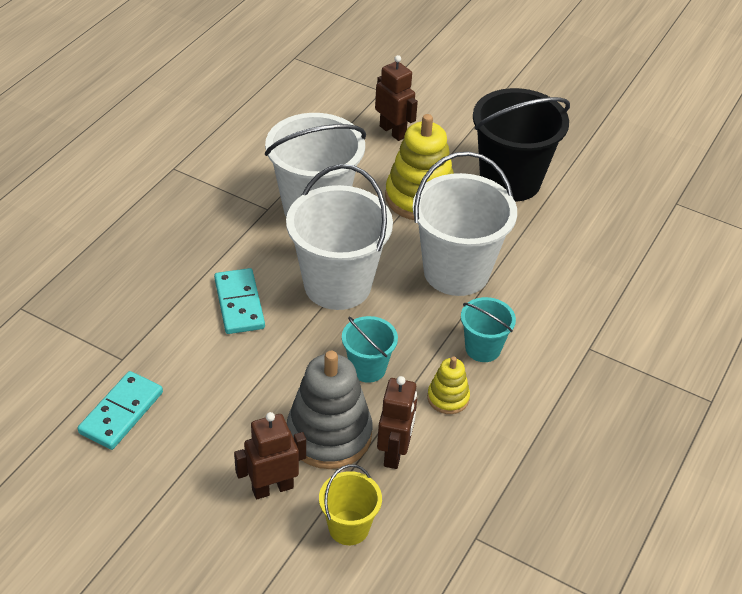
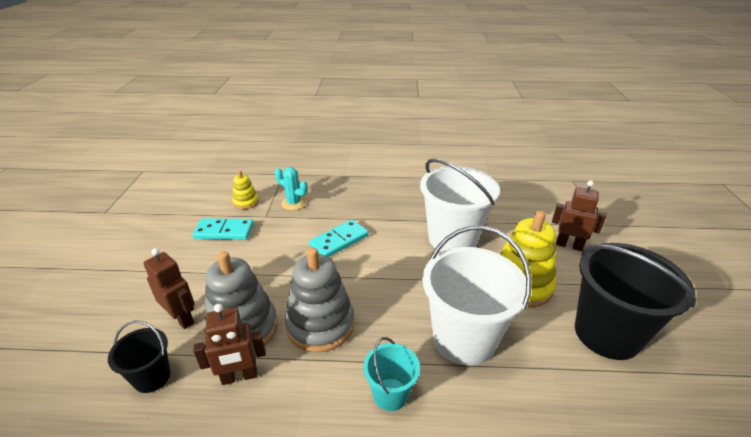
camera: 65 degrees right, 10 degrees down
(115, 320) = (294, 203): none -> turquoise cactus
(337, 285) = (391, 277): white bucket -> none
(349, 527) = (152, 377): yellow bucket -> black bucket
(367, 368) = (320, 325): turquoise bucket -> grey stacking toy
(393, 131) = (569, 245): brown robot -> brown robot turned 90 degrees counterclockwise
(448, 398) = (317, 390): yellow stacking toy -> yellow stacking toy (246, 202)

